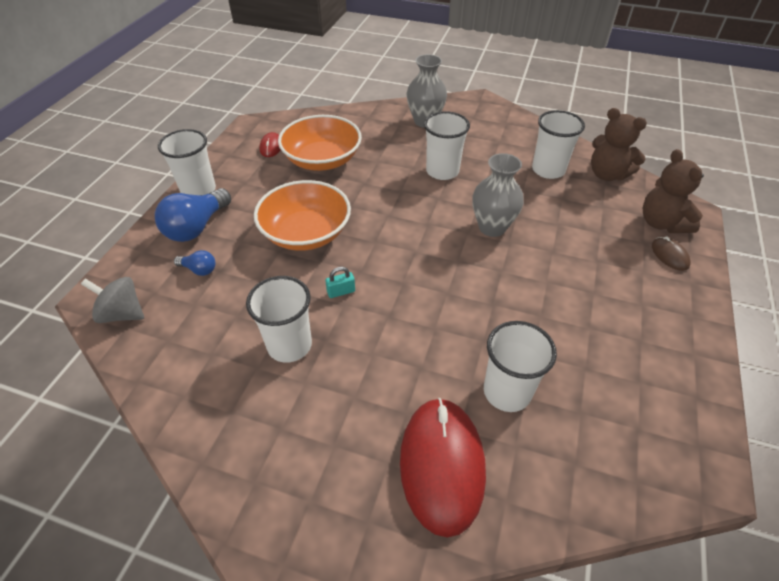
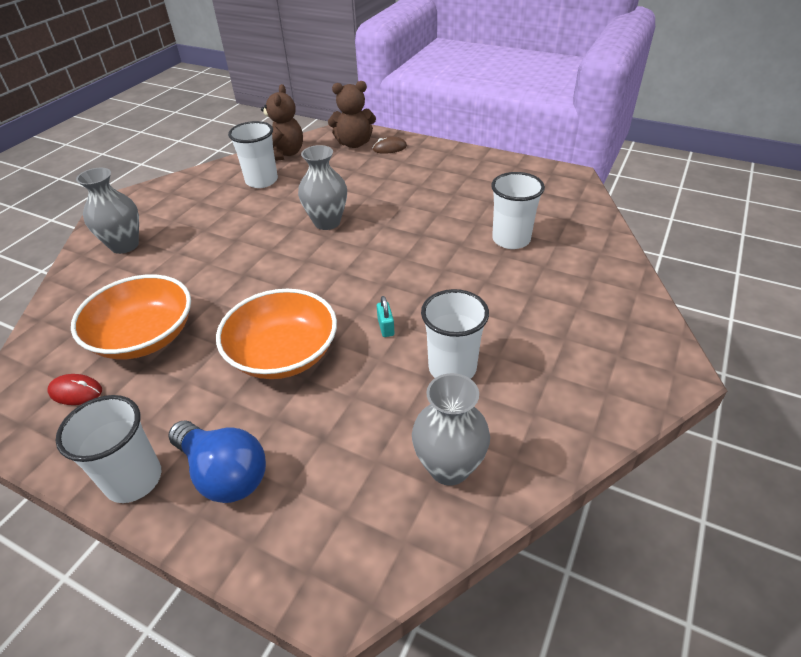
camera: 80 degrees left, 5 degrees down
(122, 314) = (377, 549): grey spinning top -> none
(181, 350) = (449, 467): none -> grey vase
(199, 270) = (315, 461): blue light bulb -> none
(442, 171) = (226, 242): white cup -> none
(442, 465) = (576, 278): red mouse -> none
(607, 174) = (284, 154): brown teddy bear -> brown teddy bear turned 45 degrees counterclockwise

